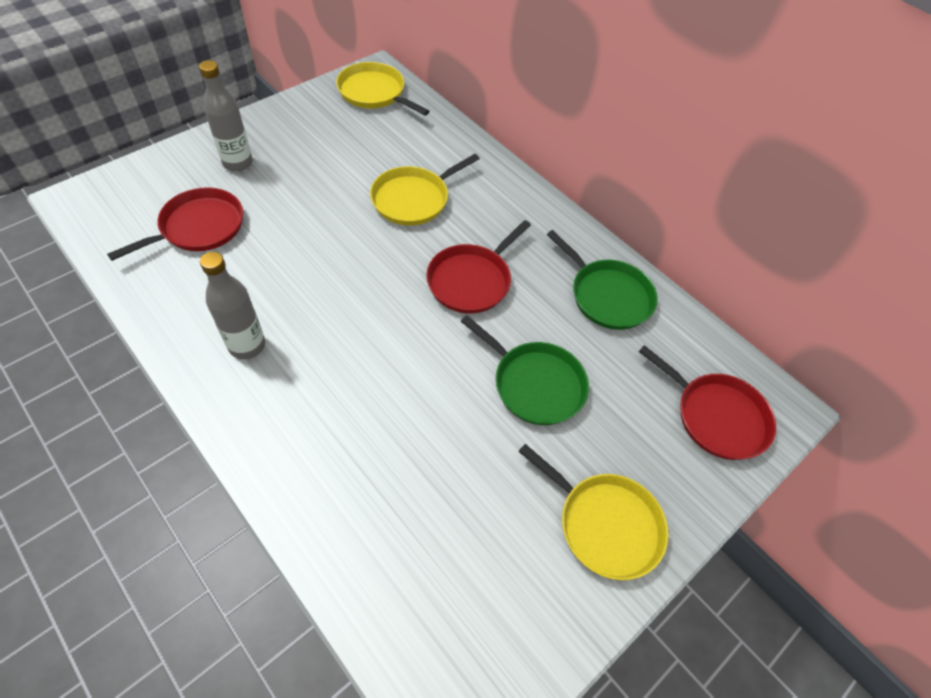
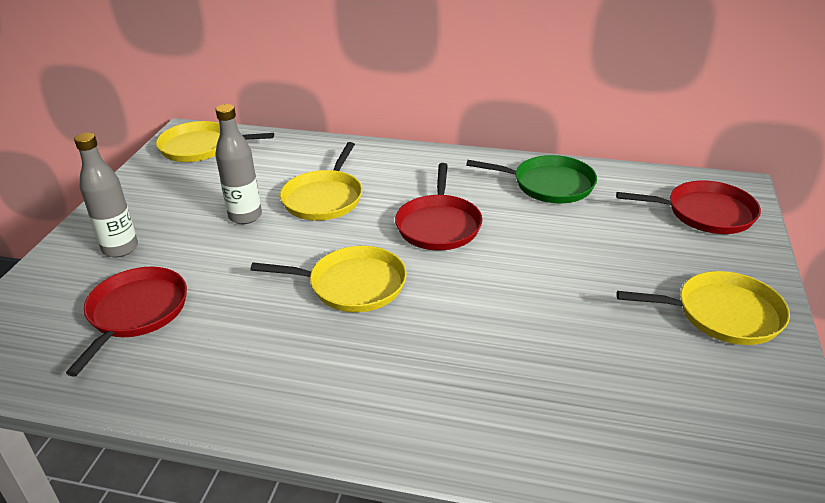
camera: 30 degrees left, 20 degrees down
(247, 345) = (296, 370): grey bottle -> grey bottle (245, 216)
(352, 296) = (352, 285): none -> yellow pan
(534, 384) = (568, 261): green pan -> none

